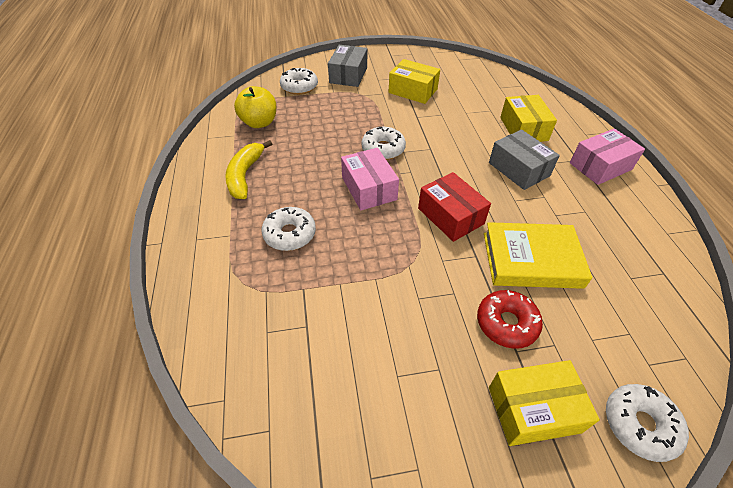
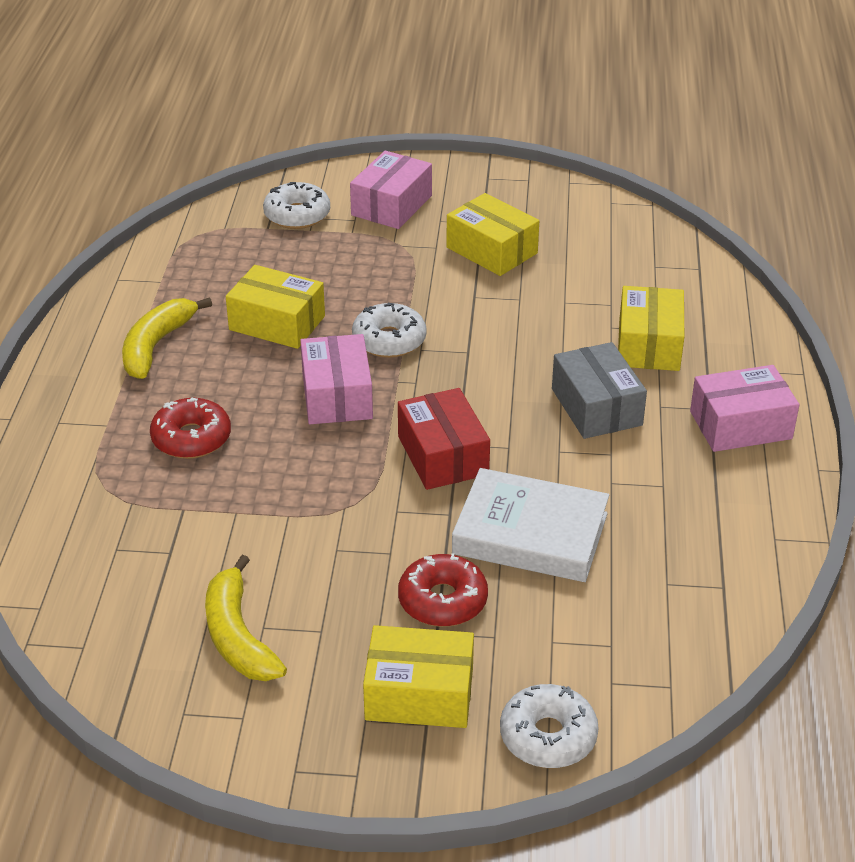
camera: 15 degrees right, 10 degrees down
(259, 123) = (207, 267): yellow apple -> none
(290, 234) = (191, 438): white donut -> red donut
(313, 149) = (277, 323): none -> yellow box
(348, 75) = (391, 205): grey box -> pink box
(383, 389) = (238, 636): none -> yellow banana
(531, 260) = (530, 534): yellow book -> white book

